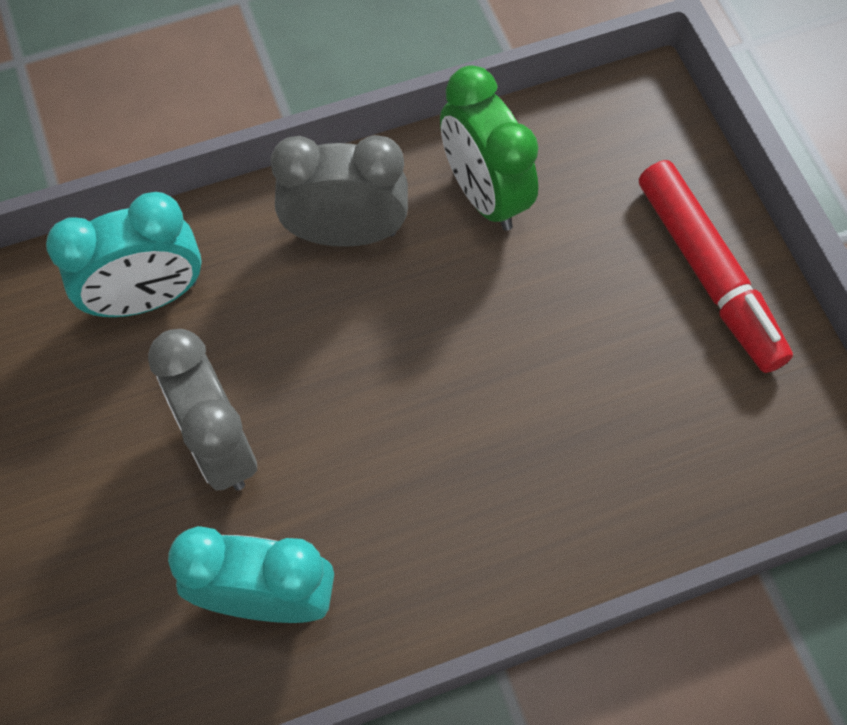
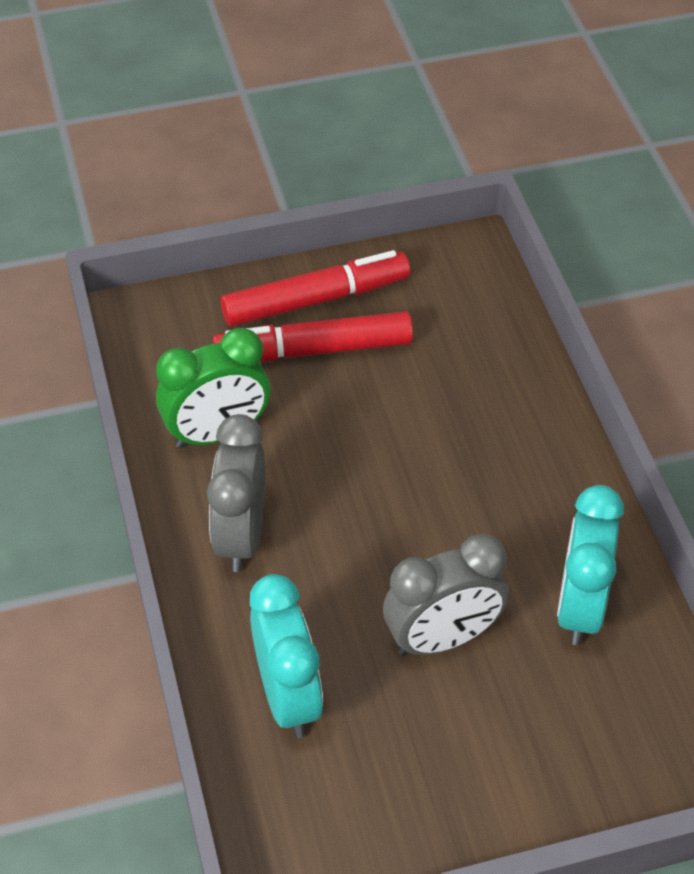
camera: 85 degrees left, 15 degrees down
(624, 279) = (314, 350): none -> red marker

